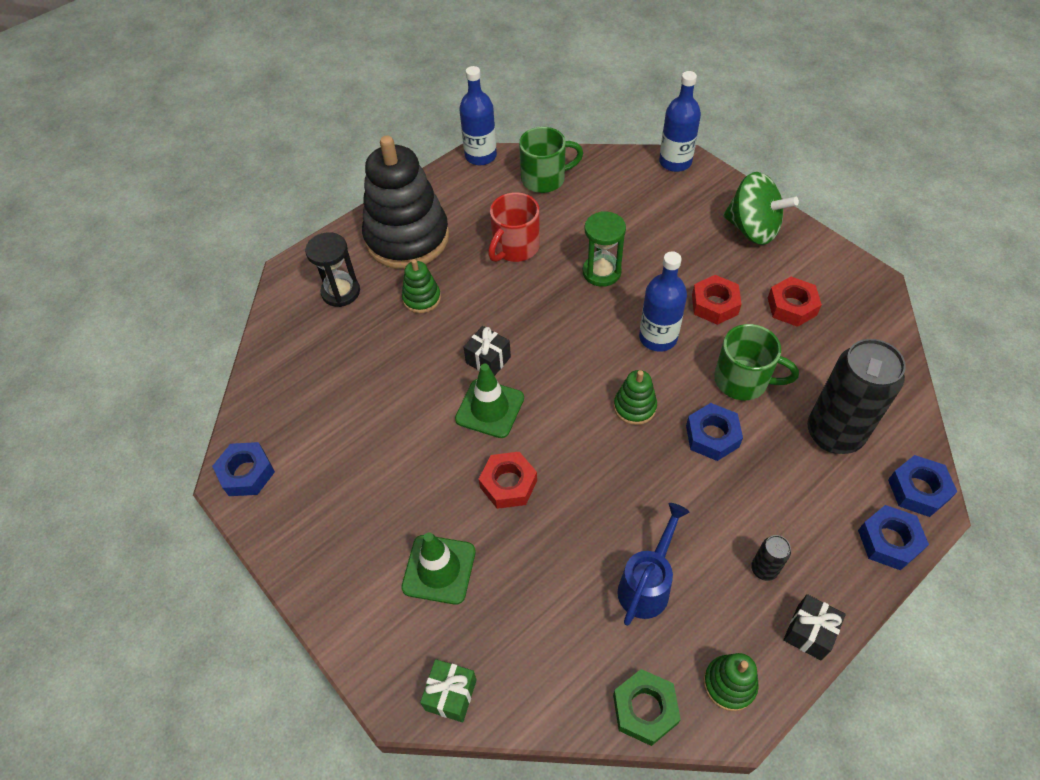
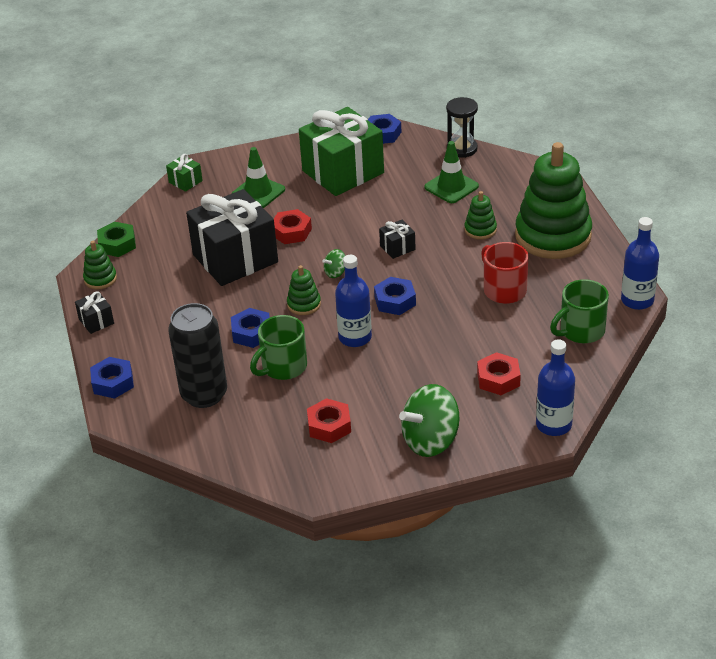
camera: 115 degrees right, 15 degrees down
(341, 292) = (514, 193): black hourglass -> black hourglass (462, 149)
(353, 482) = (343, 172): none -> green gift
(407, 238) = (553, 236): black stacking toy -> green stacking toy
(489, 408) = (355, 238): green traffic cone -> green traffic cone (451, 187)
(545, 179) = (581, 331): green mug -> green mug turned 45 degrees clockwise
(563, 400) = (336, 273): none -> green spinning top
(593, 524) = (235, 258): none -> black gift
(601, 272) = (443, 329): green hourglass -> none
(647, 584) = (180, 268): blue watering can -> none
(714, 304) = (364, 381): red nut -> red nut (498, 379)
(764, 569) = (146, 319): black can -> none
(918, 490) = (131, 415): blue nut -> blue nut (395, 301)

